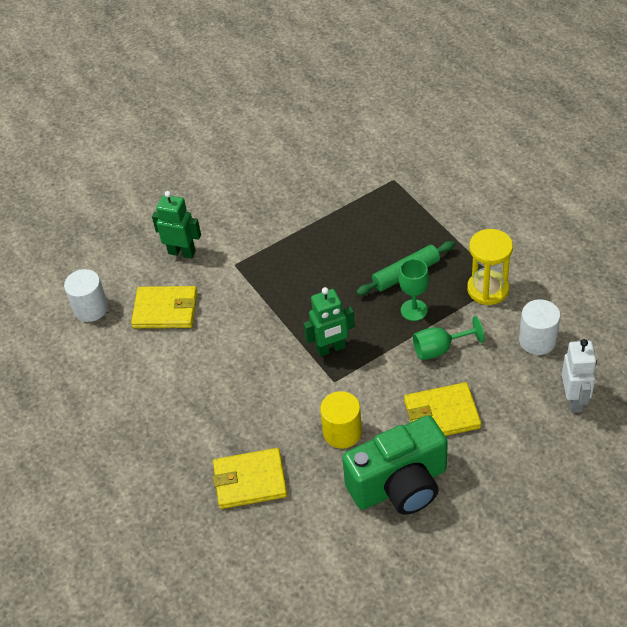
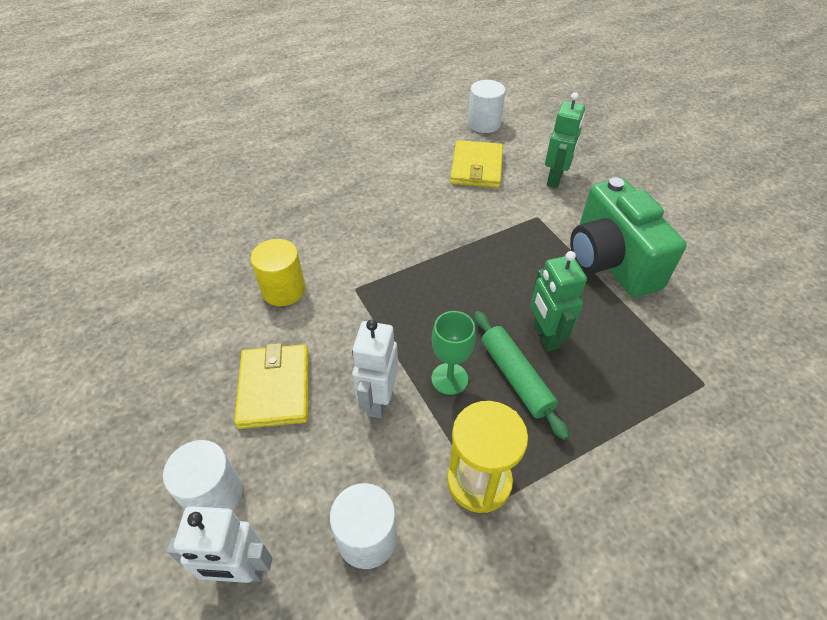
camera: 90 degrees right, 0 degrees up
(250, 480) = (254, 217): yellow wallet -> none
(331, 349) = (402, 289): green robot -> green robot (545, 336)
(400, 485) = (194, 334): green camera -> green camera (610, 262)
(440, 349) = (378, 400): green goblet -> white robot
(531, 428) = (214, 494): none -> white cylinder

